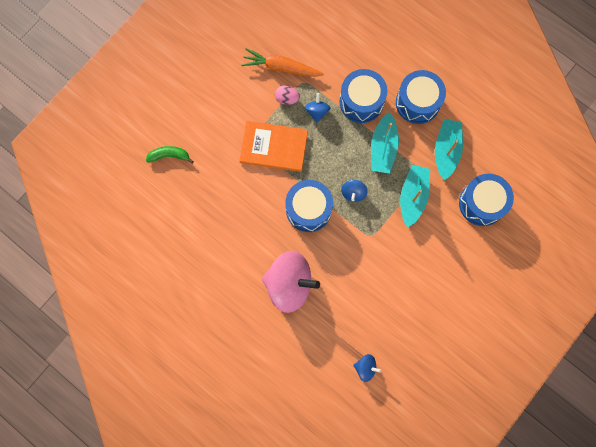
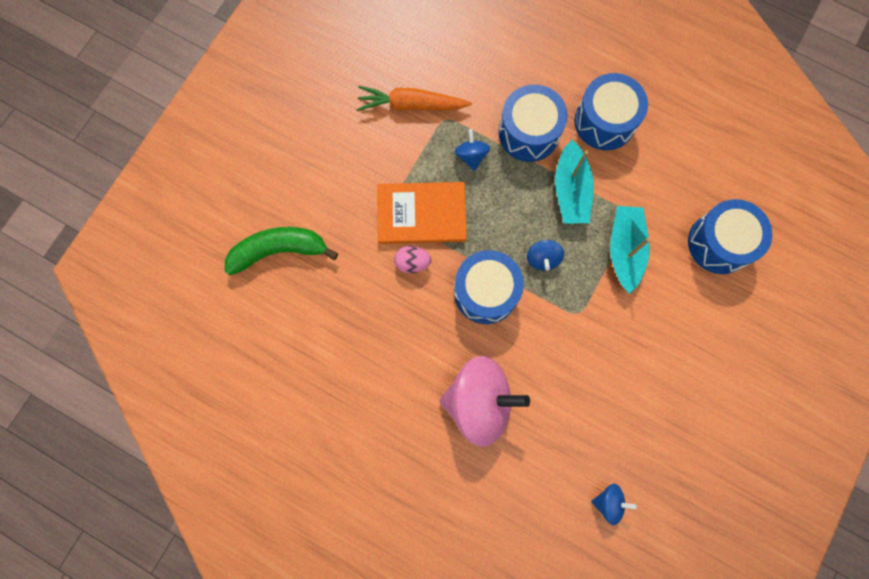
camera: 10 degrees left, 0 degrees up
(169, 156) = (279, 251): green banana -> green banana, size x1.67
(287, 98) = (427, 145): pink egg -> pink egg (412, 263)
(446, 151) = (656, 180): turquoise boat -> none

